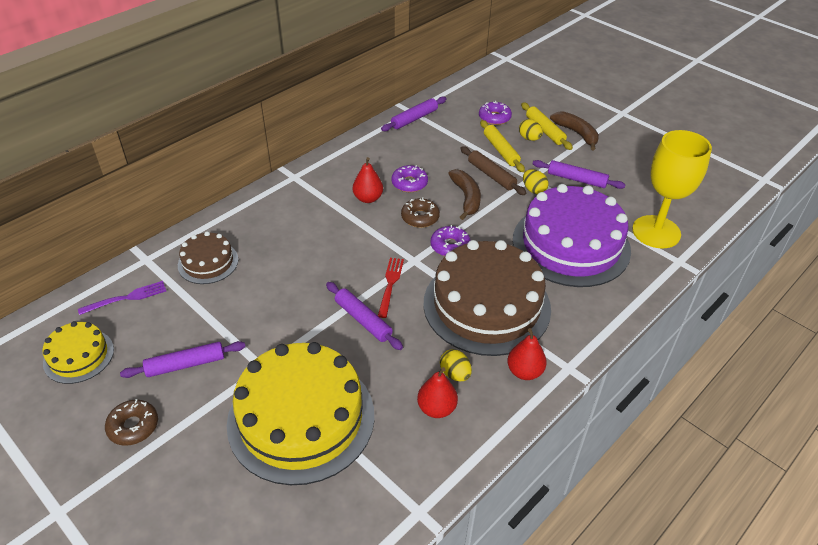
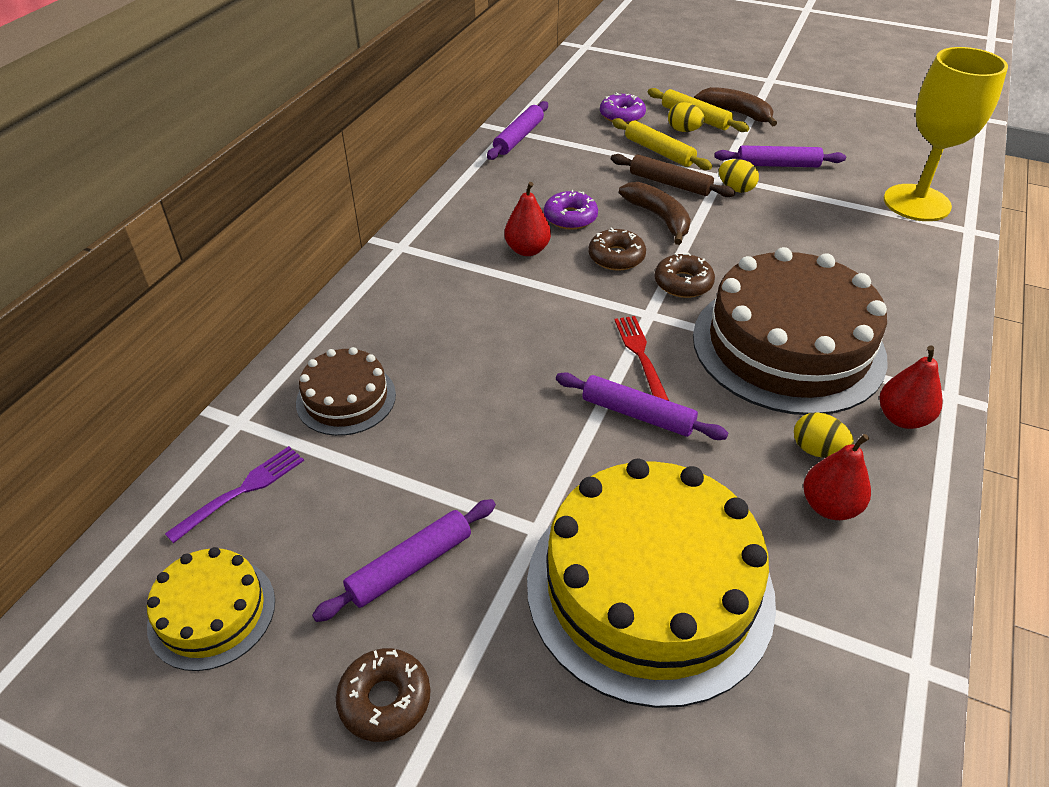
camera: 20 degrees left, 0 degrees up
(450, 246) = (683, 283): purple donut -> brown donut
(571, 244) = (831, 242): purple cake -> none

